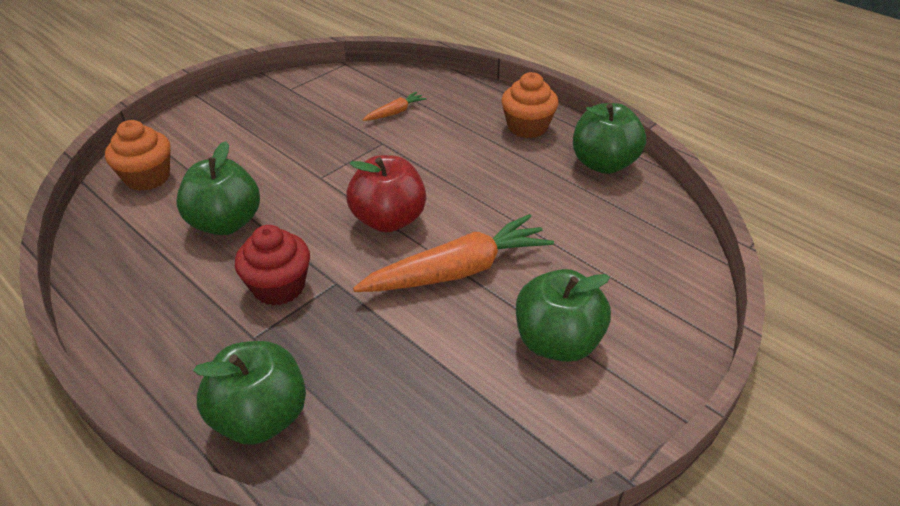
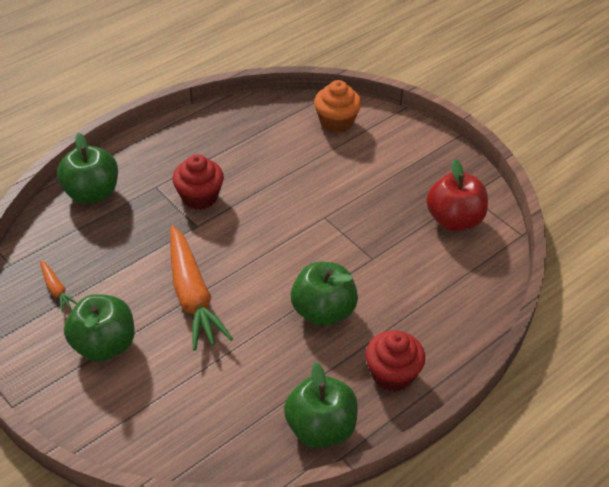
camera: 95 degrees right, 5 degrees up
(226, 223) = (274, 166): green apple -> green apple (323, 311)
(388, 220) = (261, 257): red apple -> red apple (454, 220)
(395, 112) = (424, 270): orange carrot -> orange carrot (56, 289)
(527, 127) = (392, 374): orange cupcake -> red cupcake

